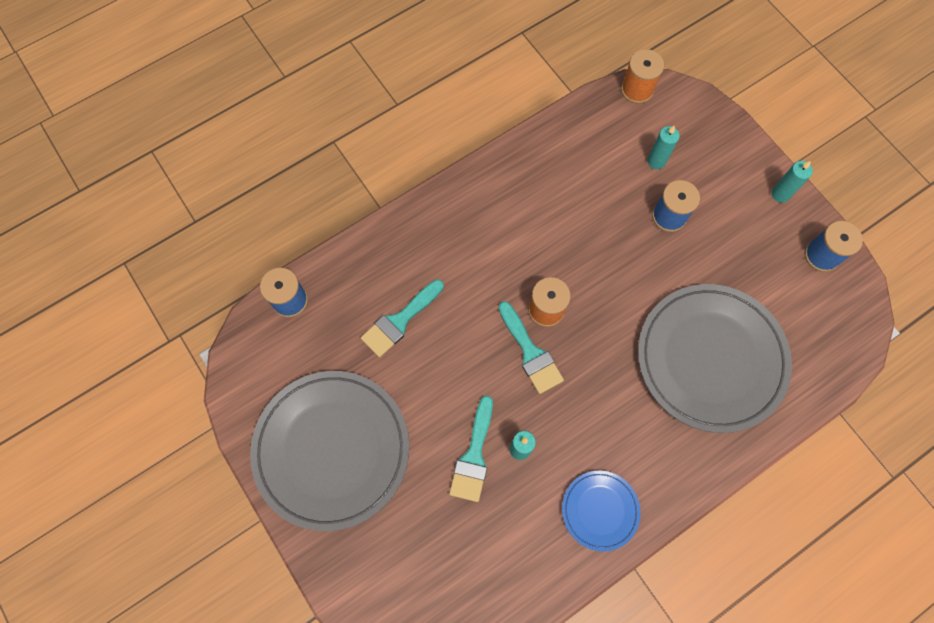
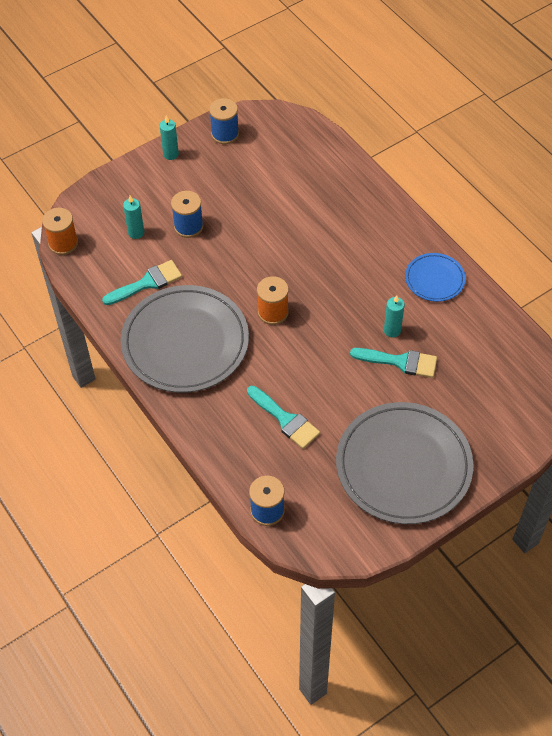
camera: 90 degrees left, 15 degrees down
(530, 352) = (311, 323): turquoise brush -> turquoise brush (147, 283)
(711, 359) = (311, 206): grey plate -> grey plate (185, 342)

